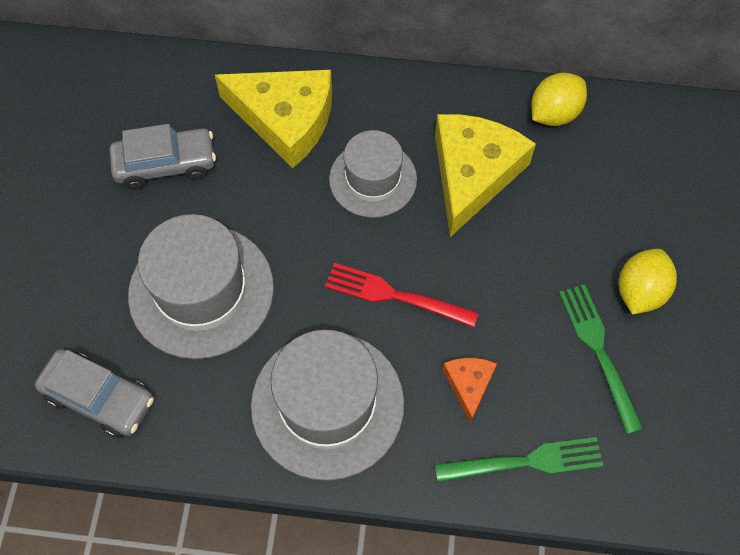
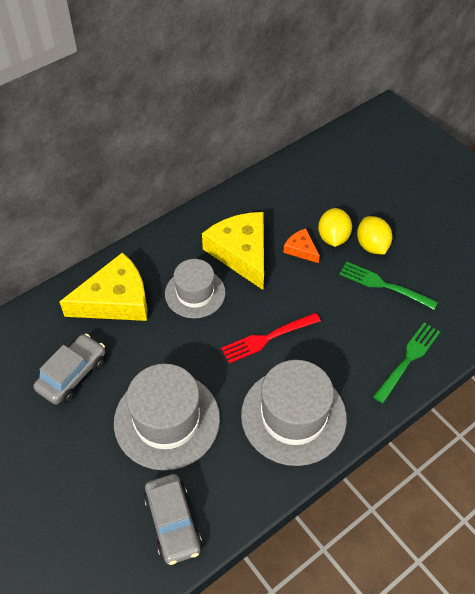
camera: 45 degrees left, 10 degrees down
(99, 398) = (173, 523): grey car -> grey car turned 90 degrees clockwise
(469, 385) = (346, 348): orange cheese -> orange cheese (301, 249)
(554, 114) = (248, 197): yellow lemon -> yellow lemon (333, 237)

